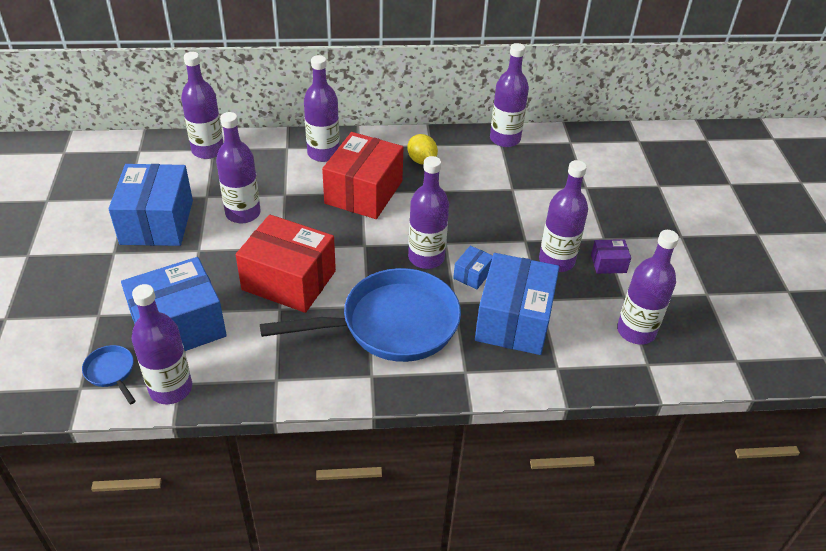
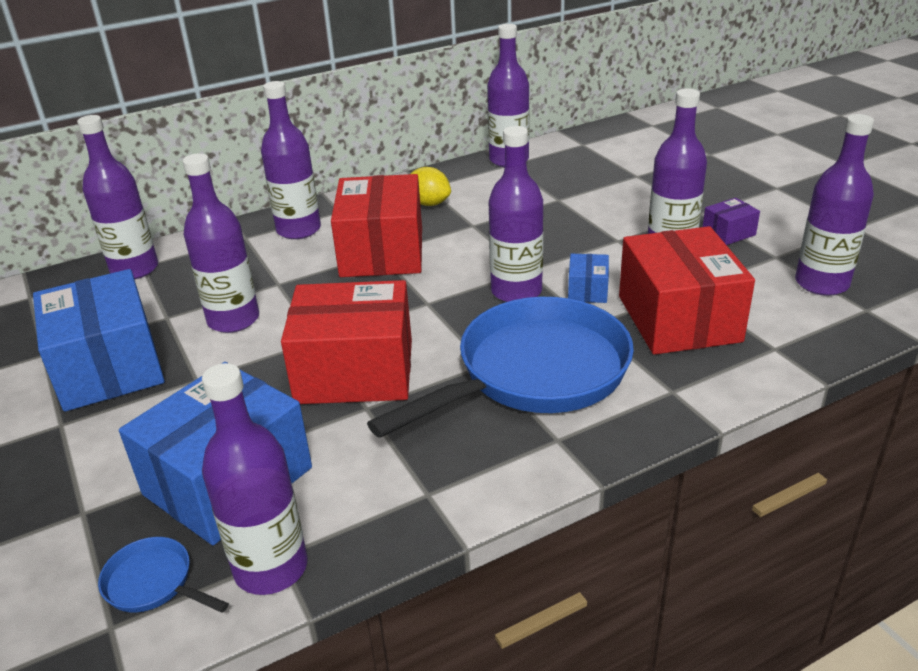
camera: 20 degrees left, 10 degrees down
(514, 320) = (679, 318): blue box -> red box

